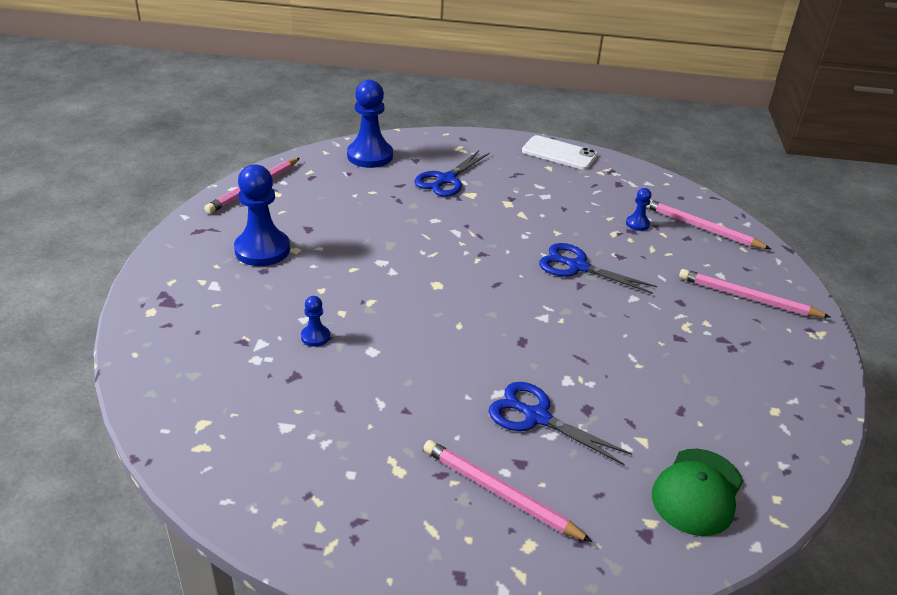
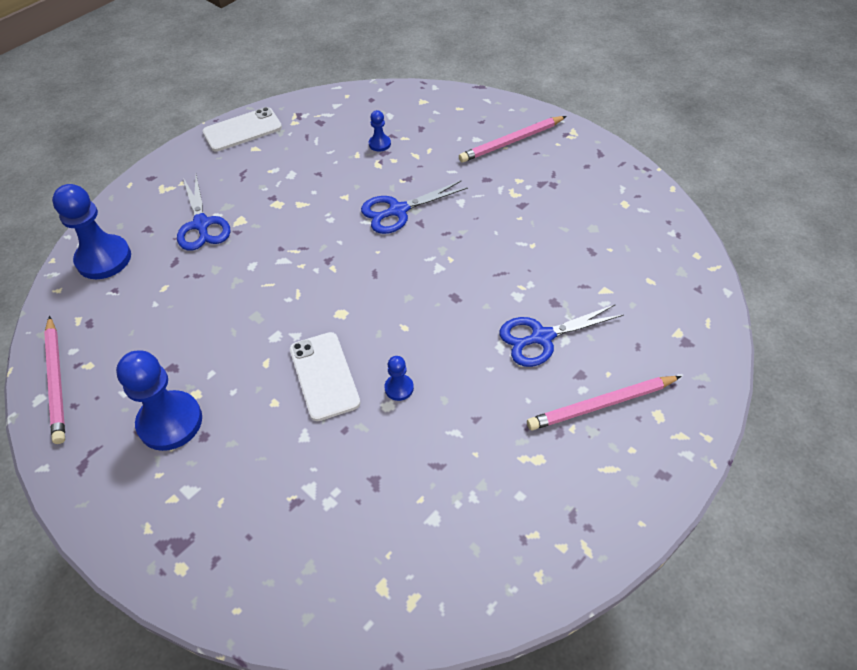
camera: 50 degrees left, 15 degrees up
(315, 337) = (336, 439): blue pawn -> blue pawn (399, 388)
(368, 303) = (324, 376): none -> white phone
(697, 492) = (668, 291): green cap -> none
(701, 228) = (417, 113): pink pencil -> none

